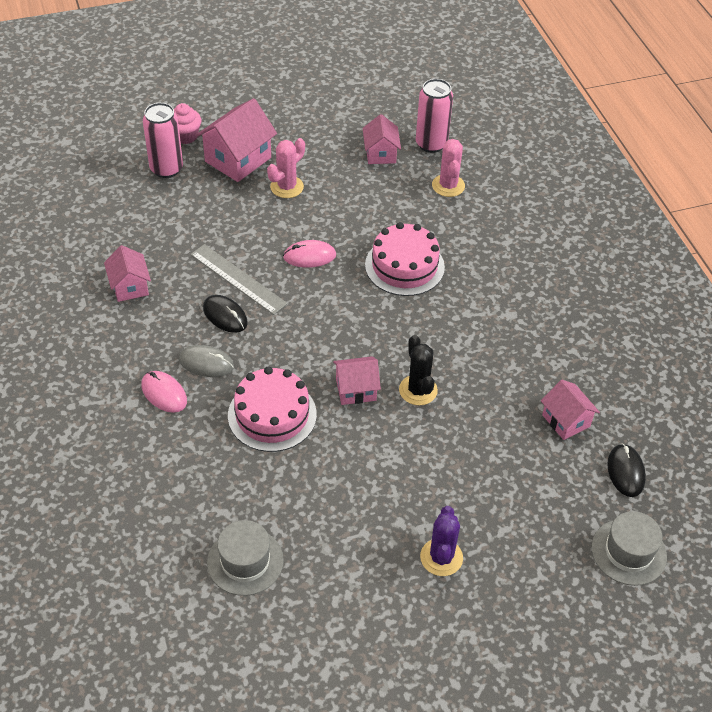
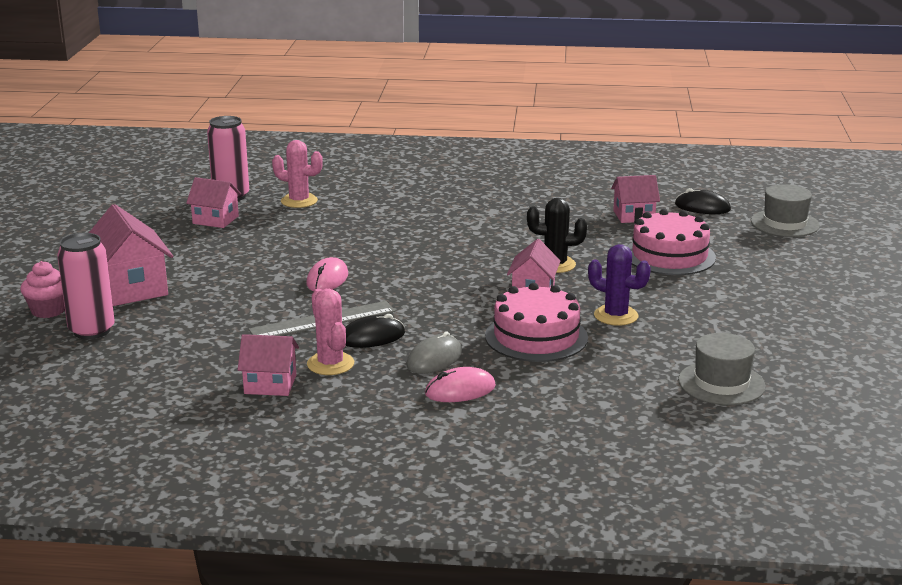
camera: 65 degrees left, 25 degrees down
(287, 187) = (208, 271): pink cactus -> pink cactus (330, 364)
(404, 266) = (388, 239): pink cake -> pink cake (669, 256)
(441, 557) = (758, 293): purple cactus -> purple cactus (616, 316)

